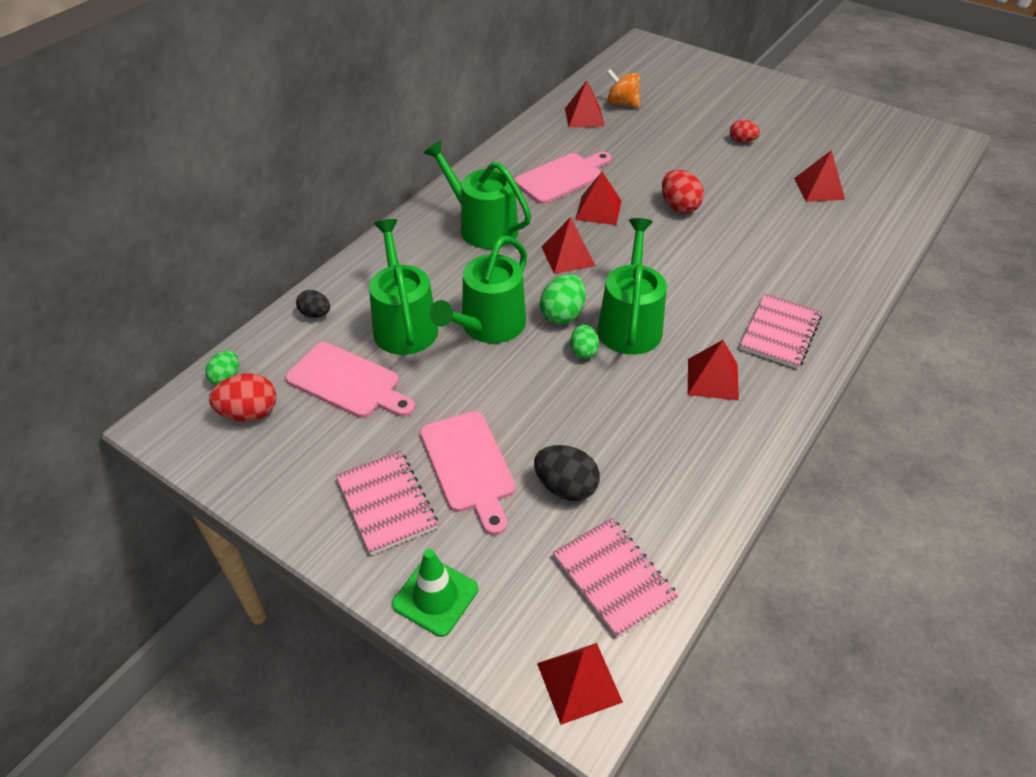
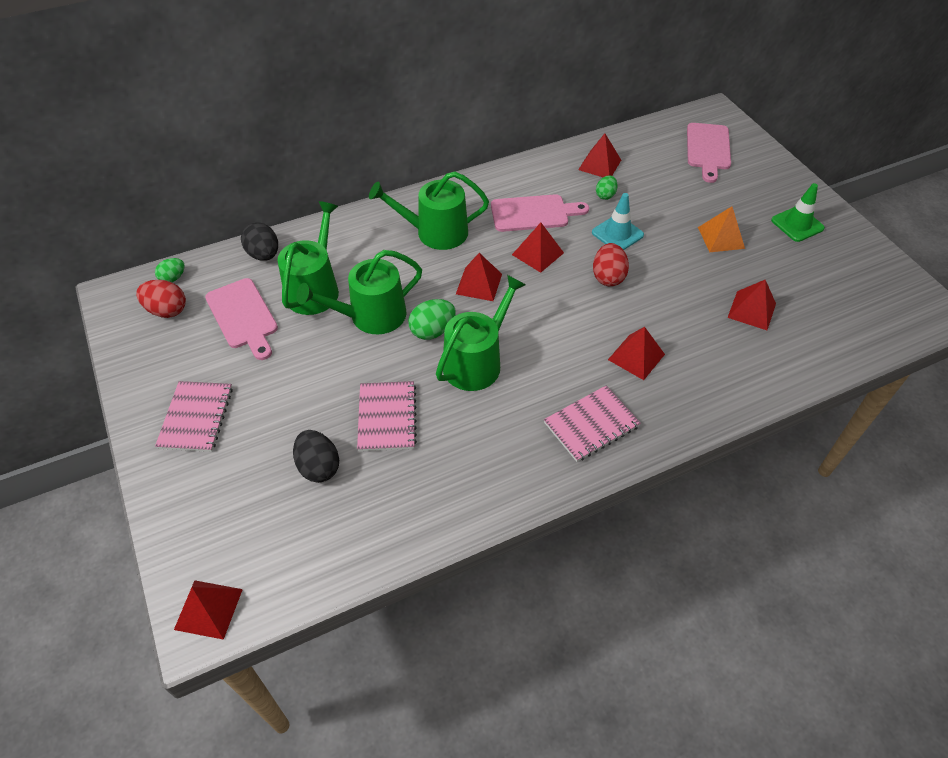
camera: 30 degrees right, 5 degrees up
(315, 314) = (264, 255): black egg -> black egg, size x1.56
(435, 596) = (172, 498): green traffic cone -> green traffic cone (797, 224)
(469, 466) = (269, 417): pink cutting board -> pink cutting board (708, 149)
(483, 227) = (435, 232): green watering can -> green watering can turned 75 degrees counterclockwise
(583, 351) = (422, 368): green egg -> green egg (605, 195)
(613, 578) = (293, 550): pink notebook -> pink notebook (387, 417)
(622, 103) = (643, 163): orange spinning top -> none
(653, 168) = (617, 234): none -> turquoise traffic cone
(713, 379) = (500, 437): red pyramid -> red pyramid (636, 357)
(742, 141) = (721, 237): red egg -> orange pyramid

